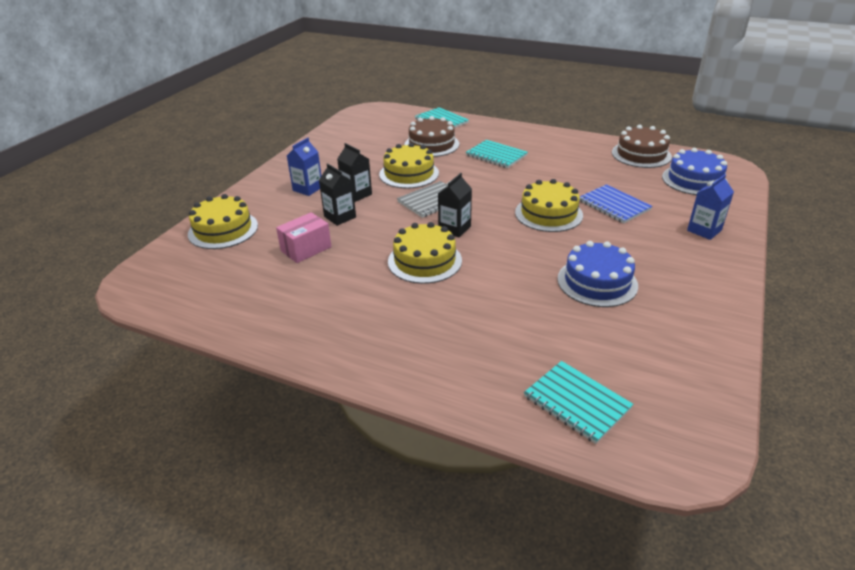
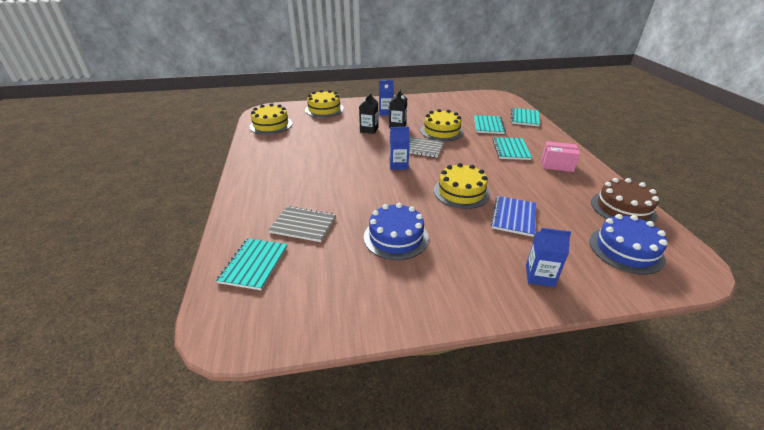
camera: 55 degrees right, 0 degrees up
(306, 249) = (329, 133): pink box -> pink box (557, 165)
(424, 261) = (353, 167): yellow cake -> yellow cake (271, 125)
(431, 144) = (488, 125): brown cake -> turquoise notebook
(454, 229) = (398, 165): black carton -> blue carton
(523, 339) = (303, 225): none -> grey notebook

